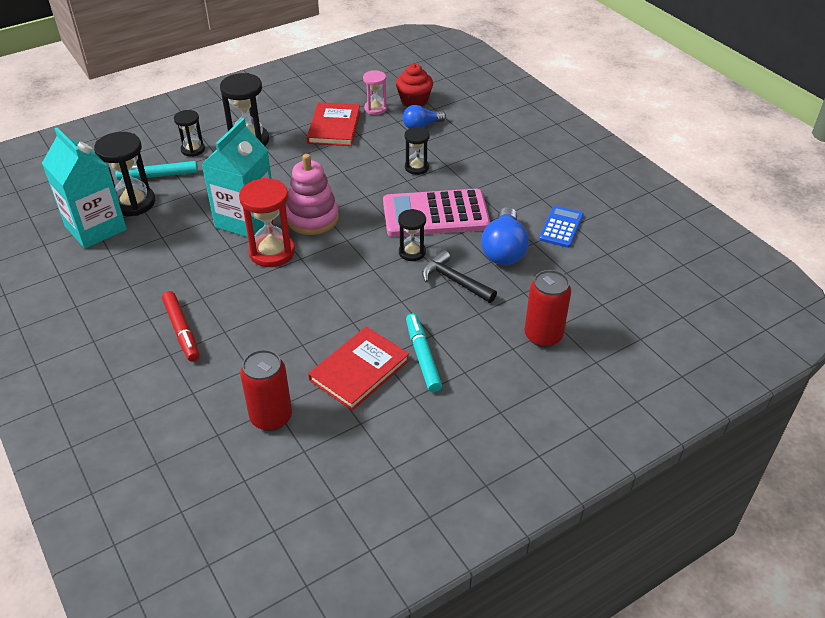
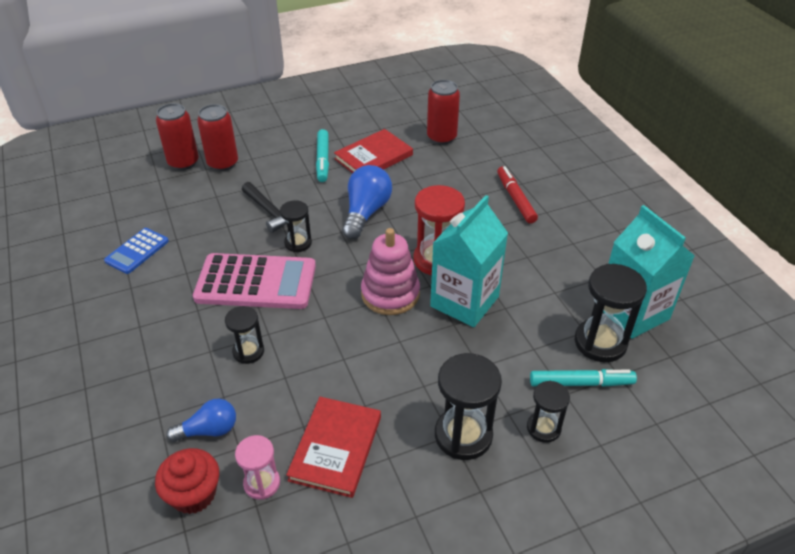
camera: 170 degrees left, 0 degrees up
(504, 249) = (209, 235): blue light bulb -> blue light bulb (366, 212)
(591, 331) = (183, 162): none -> red can

